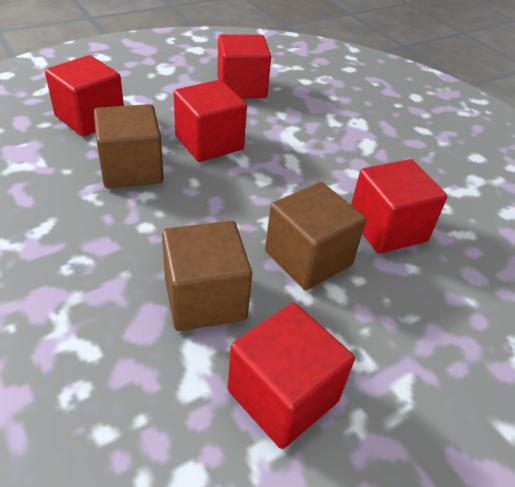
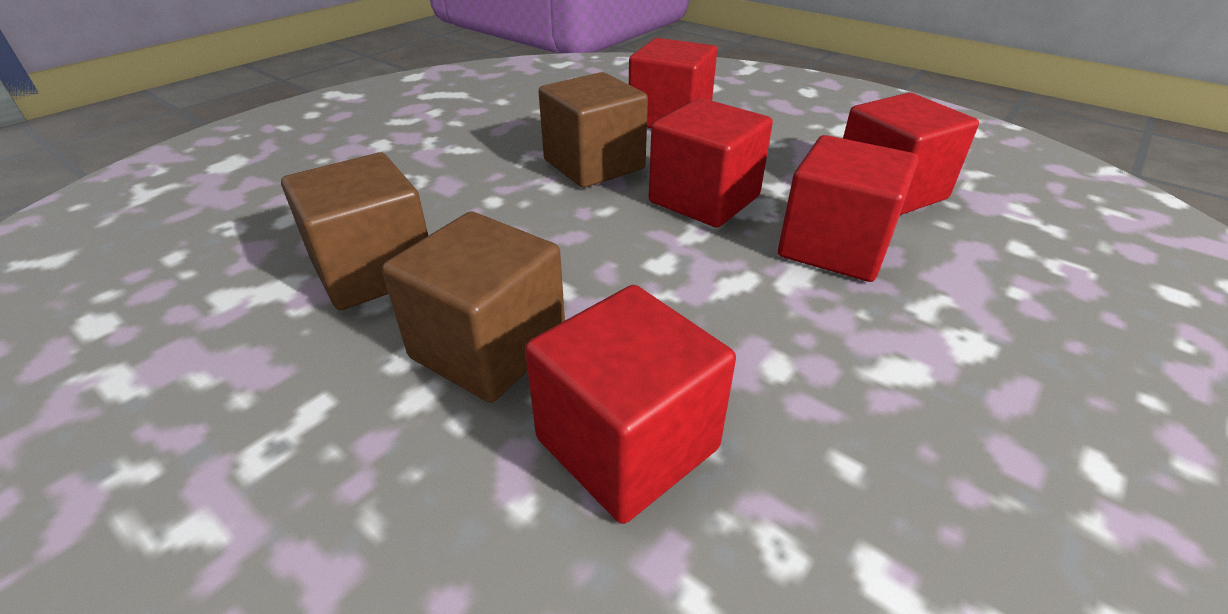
camera: 75 degrees right, 5 degrees down
(283, 396) = (198, 375): red cube -> red cube (834, 247)

